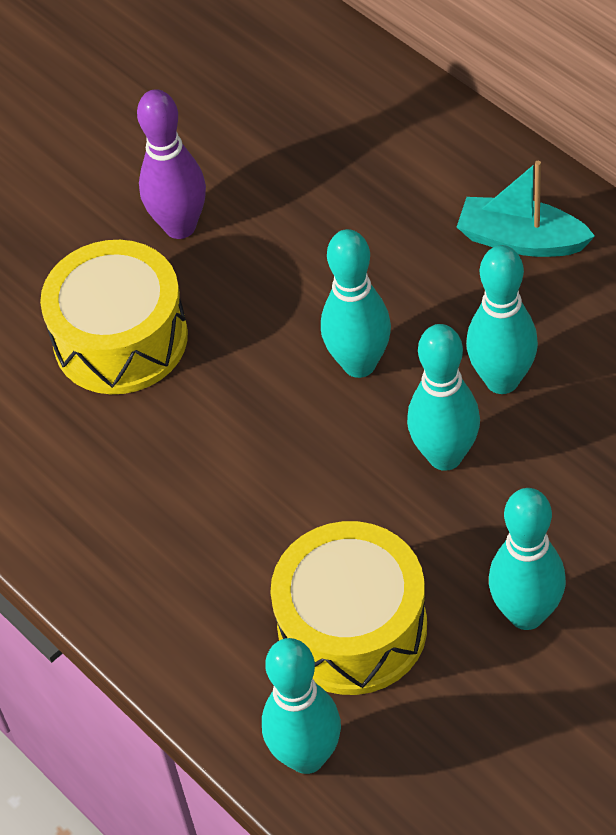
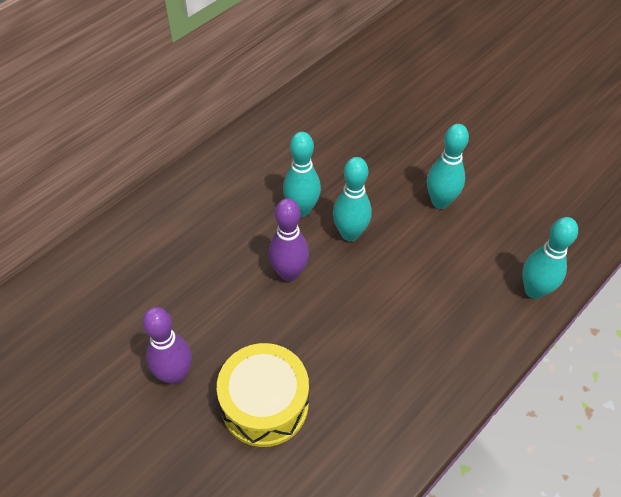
camera: 100 degrees left, 0 degrees up
(352, 627) = (457, 272): yellow drum -> none
(359, 364) = (289, 273): turquoise bowling pin -> purple bowling pin
(521, 240) = (208, 200): turquoise boat -> none

